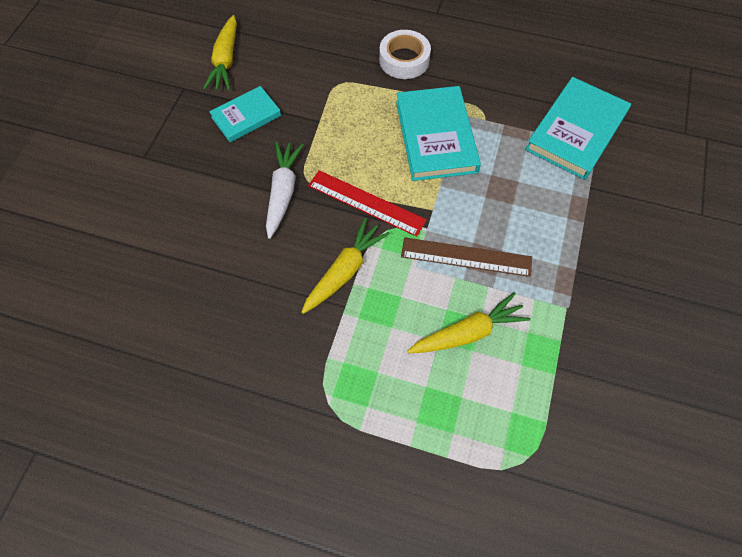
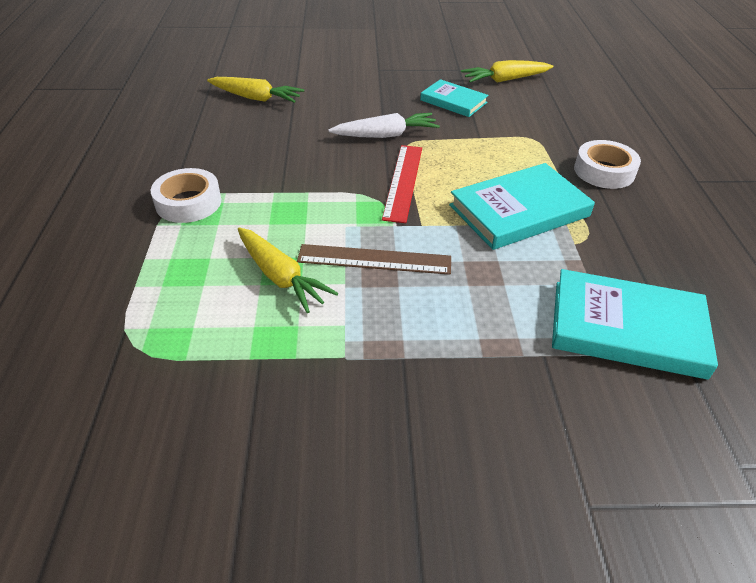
camera: 70 degrees right, 20 degrees down
(333, 395) = (188, 202): none -> white tape
(344, 271) = (319, 184): yellow carrot -> yellow carrot (256, 98)
(466, 257) = (374, 260): brown ruler -> brown ruler turned 75 degrees counterclockwise

